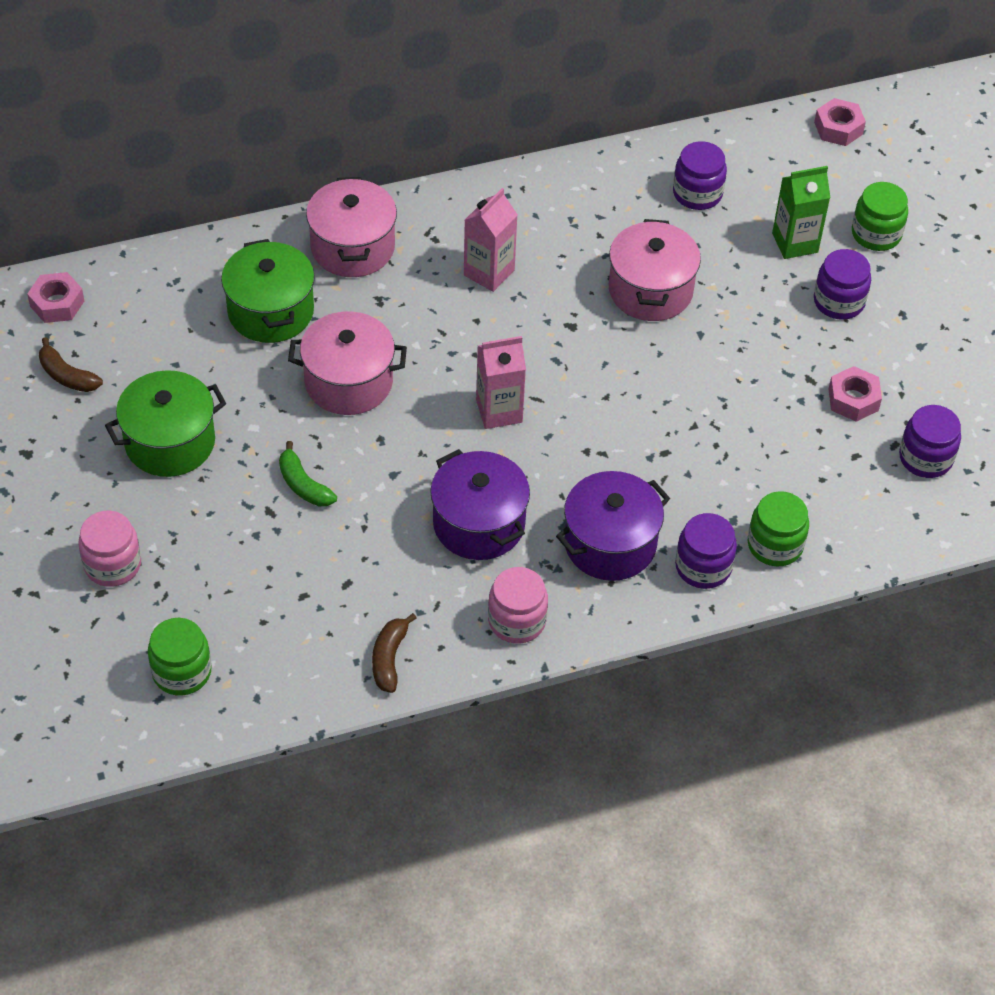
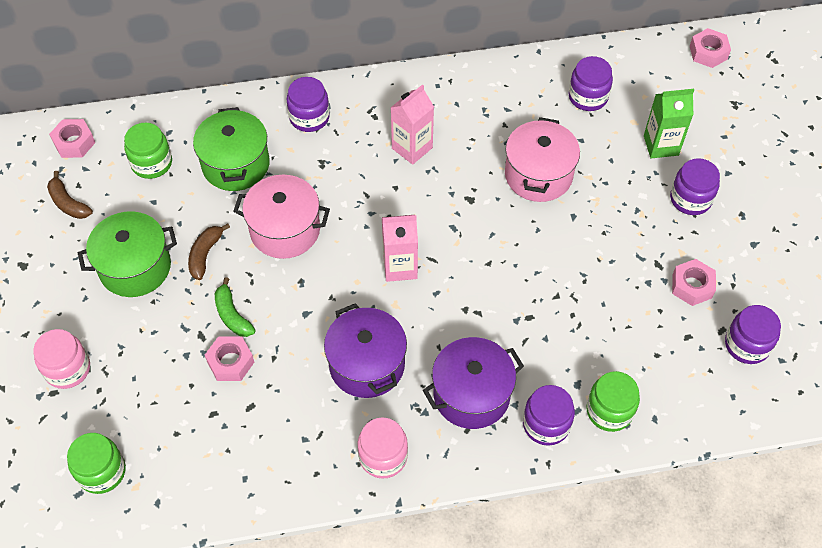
camera: 10 degrees right, 5 degrees up
(312, 537) = (230, 362): none -> pink nut
(353, 247) = (309, 117): pink pot -> purple jar
(389, 658) = (272, 479): brown banana -> brown banana (205, 254)
(876, 234) = (728, 144): green jar -> green jar (152, 163)

